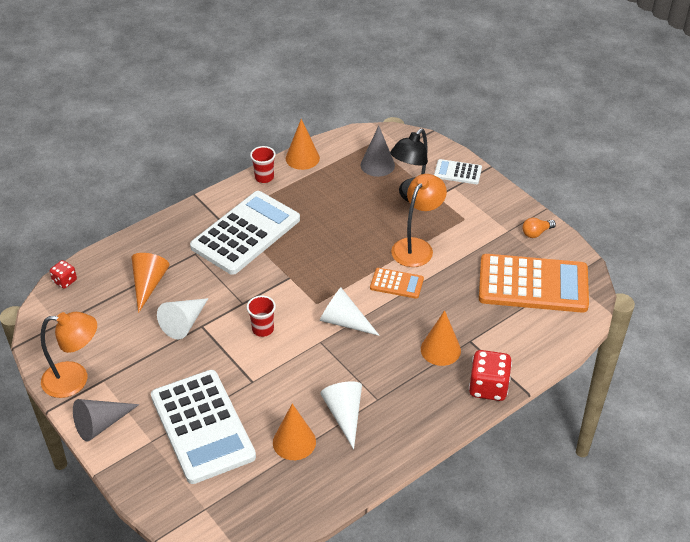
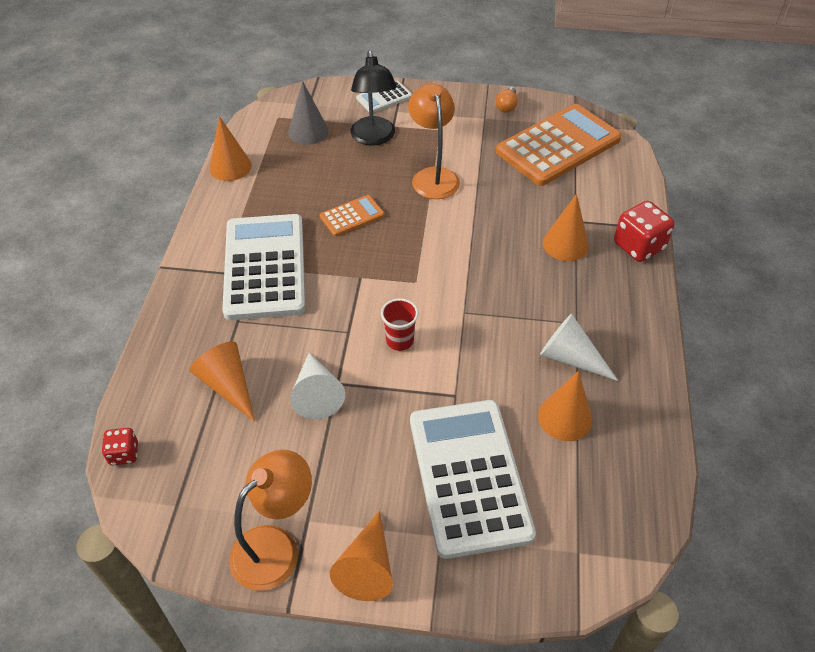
camera: 45 degrees left, 5 degrees up
(101, 424) = (367, 567): grey cone -> orange cone
(202, 426) = (469, 476): white calculator -> white calculator turned 120 degrees counterclockwise
(264, 177) = (215, 206): red cup -> none
(344, 321) = (460, 279): white cone -> none
(396, 283) = (458, 217): orange calculator -> orange calculator (352, 216)

